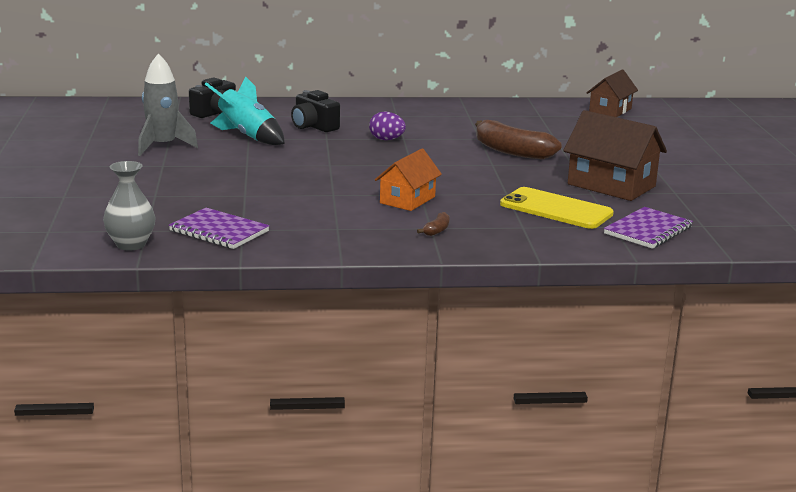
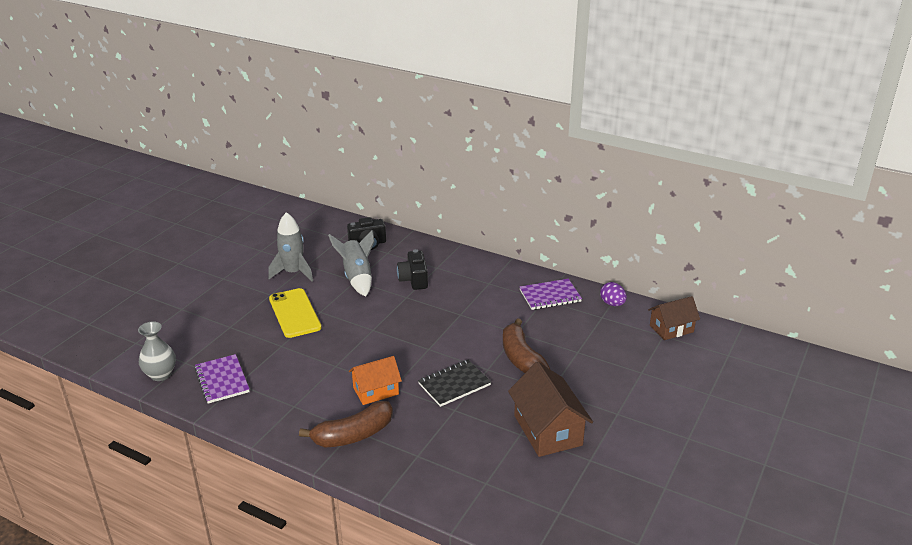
camera: 35 degrees right, 10 degrees up
(247, 136) = (357, 278): turquoise rocket -> grey rocket
(386, 139) = (446, 312): purple egg -> purple egg (612, 304)
(436, 230) = (353, 435): brown banana -> brown banana, size x2.35
(478, 179) = (454, 384): none -> black notebook
(556, 209) = (467, 444): yellow phone -> yellow phone (295, 313)
(648, 230) = (505, 500): purple notebook -> purple notebook (550, 296)

